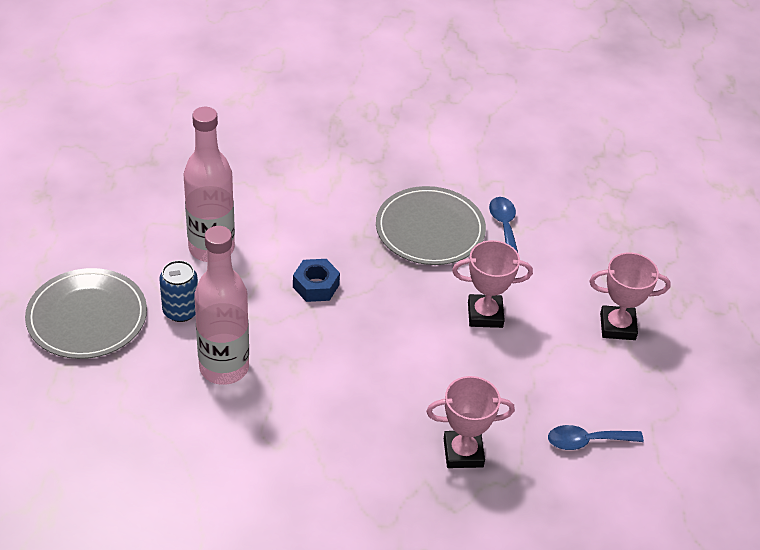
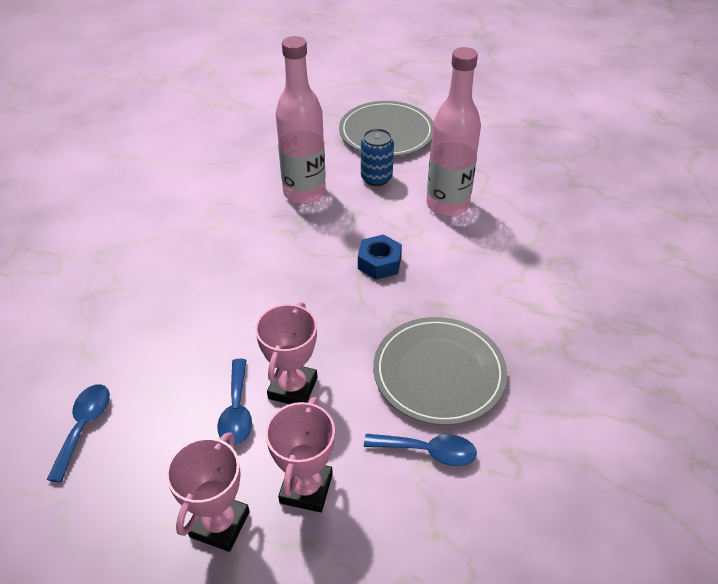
camera: 110 degrees right, 0 degrees up
(463, 453) = (133, 321): pink trophy -> pink trophy (306, 488)
(523, 344) = (237, 411): none -> blue spoon

